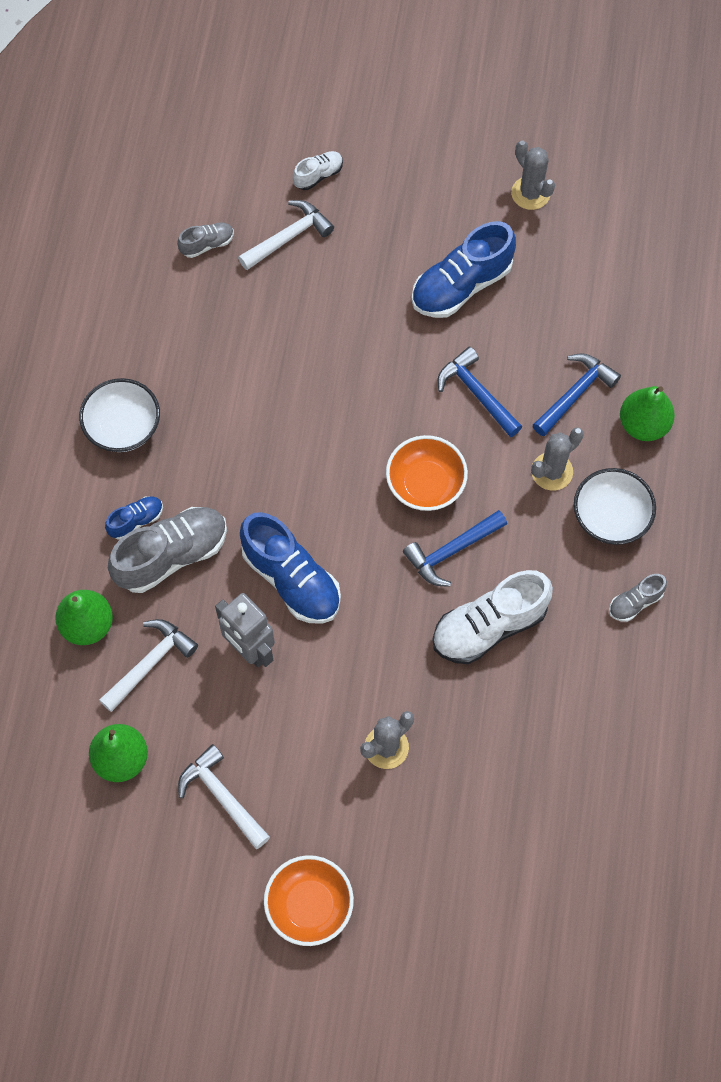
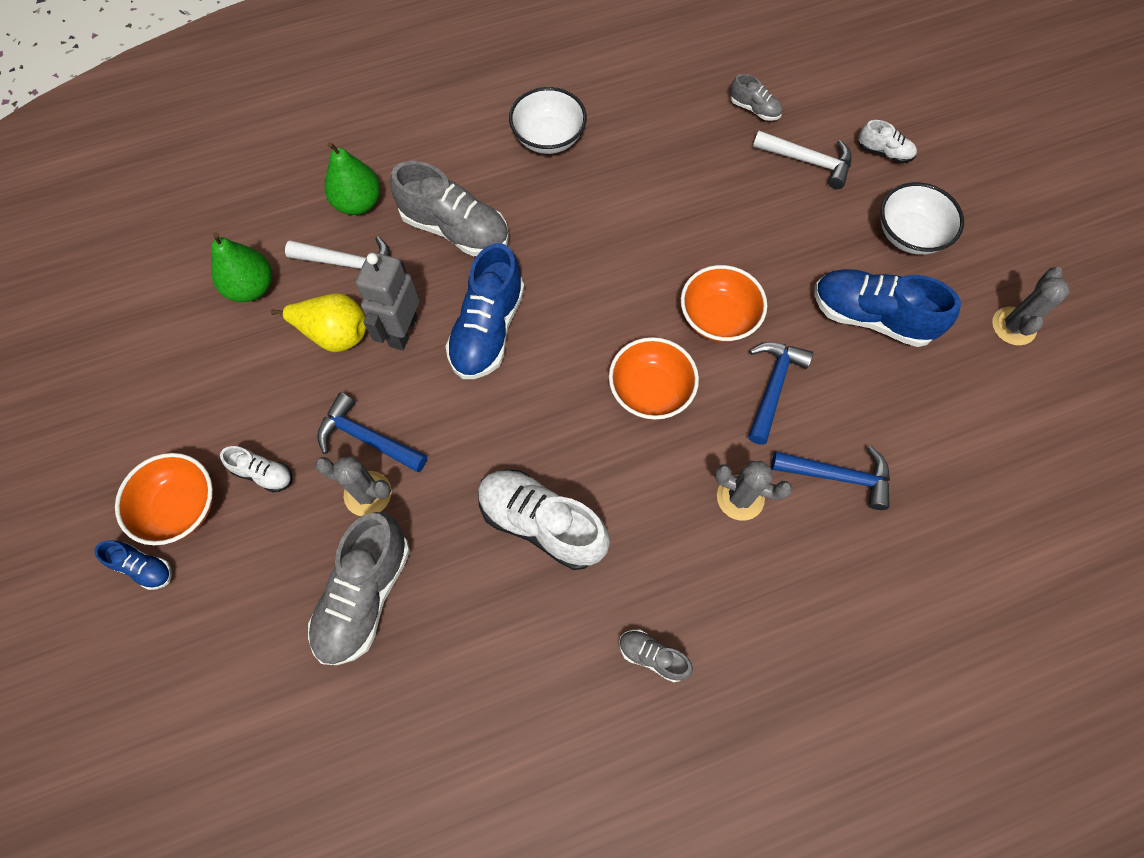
camera: 60 degrees right, 0 degrees up
(136, 521) = (471, 189): blue shoe -> blue shoe (144, 567)
(216, 707) = (334, 334): none -> yellow pear
(222, 796) = (253, 381): white hammer -> none
(318, 824) = (263, 474): none -> white shoe
(392, 396) = (718, 318): none -> orange bowl
(451, 551) = (598, 449): blue hammer -> blue hammer (367, 438)
(472, 788) = (365, 595): none -> grey shoe
(610, 517) = (730, 581): white bowl -> white bowl (909, 234)
(643, 425) = (853, 561): green pear -> none

